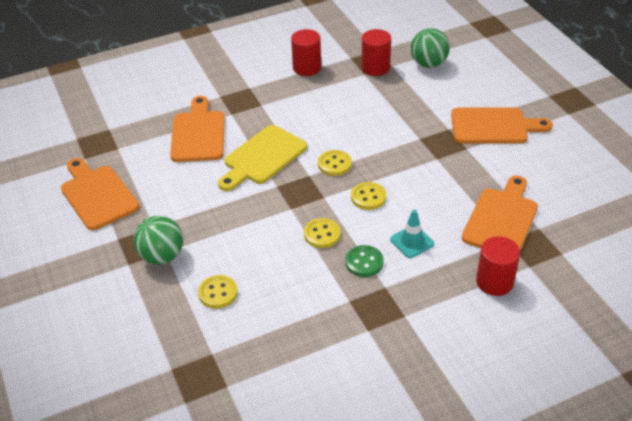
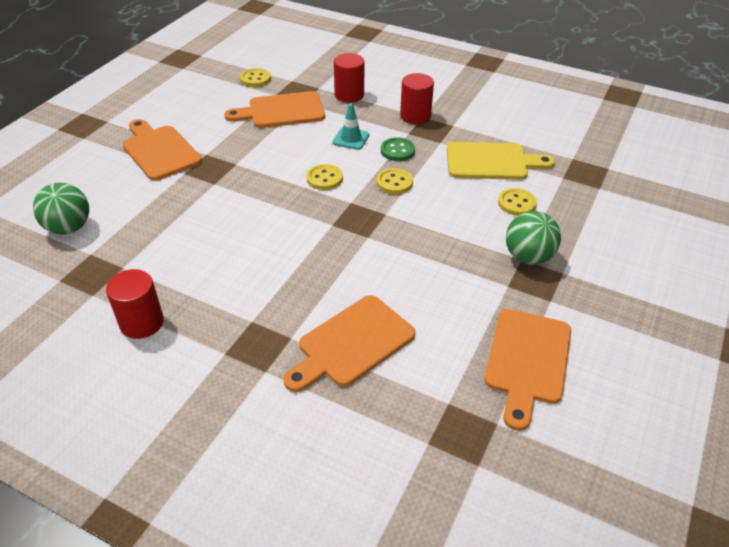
camera: 130 degrees left, 0 degrees up
(263, 157) = (339, 268): yellow cutting board -> yellow cutting board (491, 162)
(334, 164) = (301, 216): yellow button -> yellow button (255, 79)
(375, 68) = (103, 264): red cylinder -> red cylinder (415, 116)

